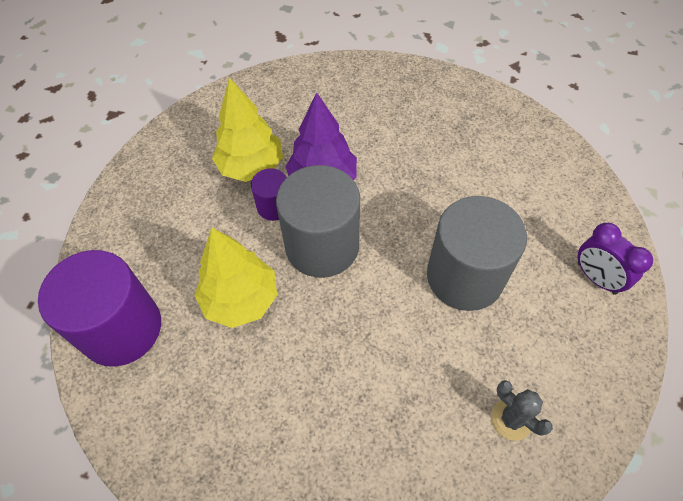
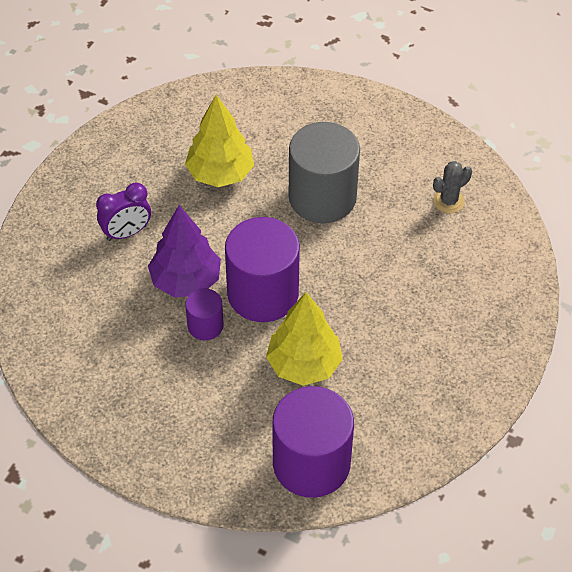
camera: 80 degrees left, 5 degrees down
(251, 167) = (147, 339): yellow tree -> yellow tree (220, 174)
(322, 246) = (263, 293): grey cylinder -> purple cylinder
(596, 278) = (345, 114): purple clock -> purple clock (126, 233)

